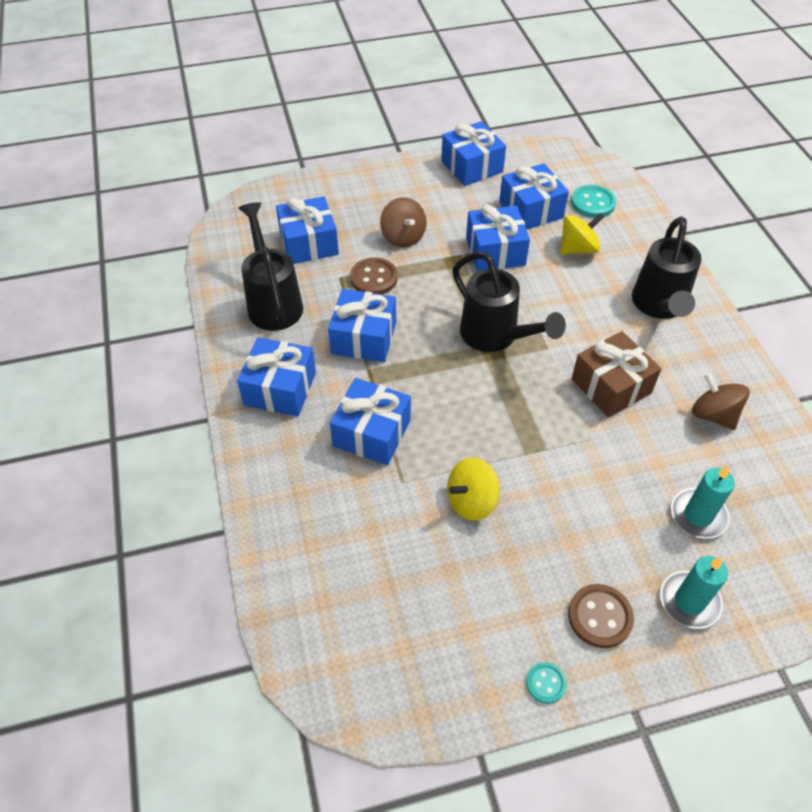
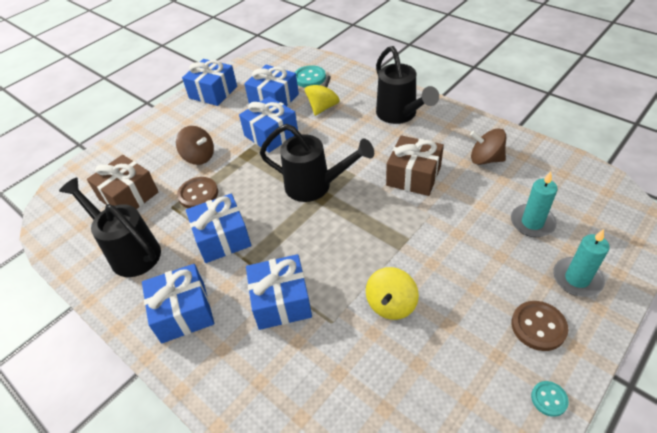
camera: 30 degrees left, 5 degrees down
(309, 243) = (129, 196): blue gift -> brown gift

